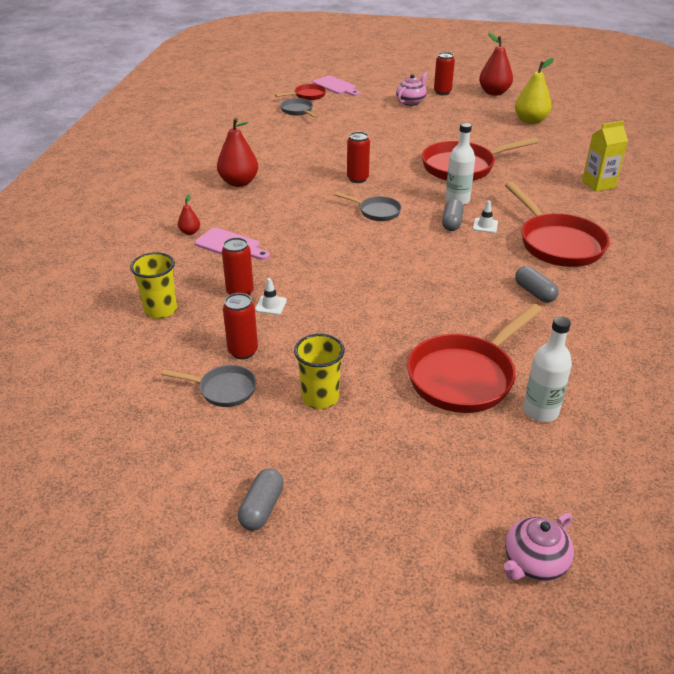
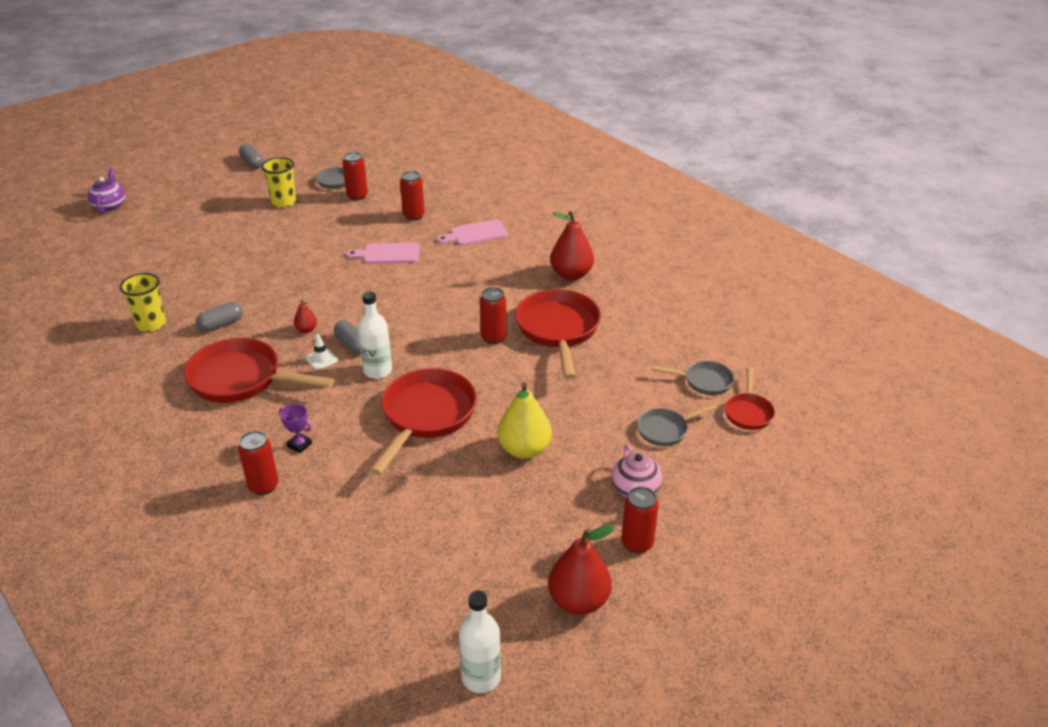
camera: 130 degrees right, 0 degrees up
(160, 310) = (438, 186): yellow cup -> yellow cup (151, 324)
(190, 232) = (518, 225): red pear -> red pear (306, 330)
(271, 305) = (383, 221): white traffic cone -> none
(336, 86) = (760, 453): pink cutting board -> pink cutting board (388, 254)
(376, 211) = (425, 317): grey pan -> grey pan (666, 430)
(465, 376) = (215, 251): red pan -> red pan (558, 330)
(530, 121) = (453, 561): yellow pear -> yellow pear (524, 449)
(533, 563) = (110, 206): pink teapot -> purple teapot
(534, 292) = (221, 324): grey capsule -> grey capsule turned 45 degrees counterclockwise
(540, 411) = (153, 258): white bottle -> white bottle (481, 677)
(556, 191) = (299, 445): none -> purple trophy
(598, 184) = (263, 486): yellow carton -> red can

